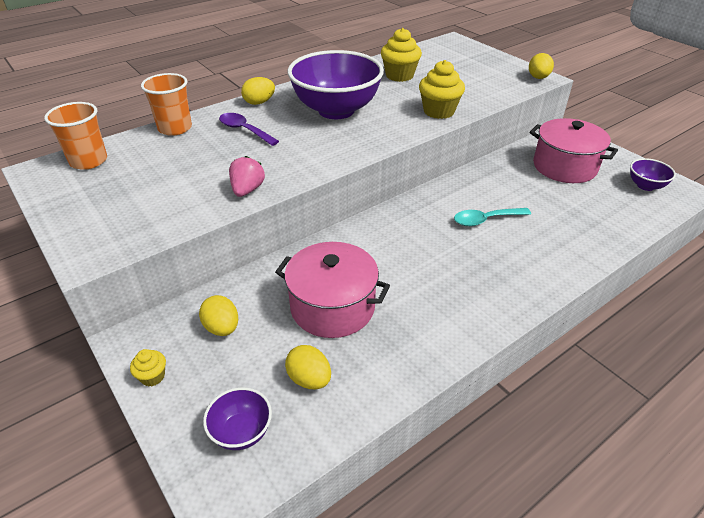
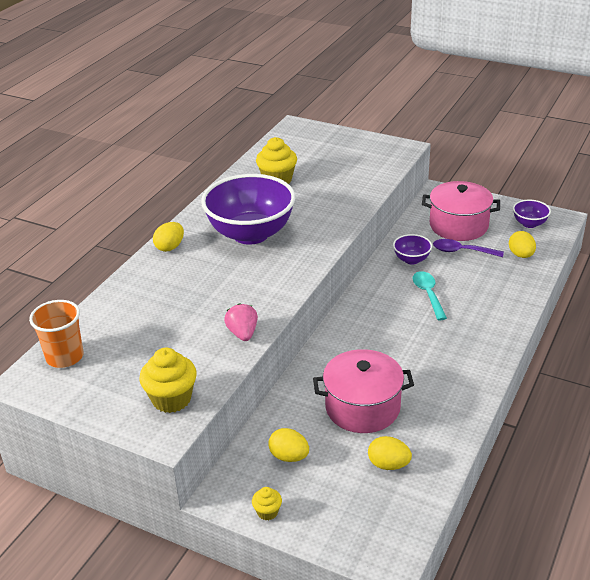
camera: 25 degrees left, 5 degrees down
(175, 128) = (114, 298): orange cup -> none
(241, 432) = (370, 518): purple bowl -> purple bowl (411, 260)
(244, 130) = (184, 280): purple spoon -> purple spoon (462, 251)
(439, 111) = (342, 208): yellow cupcake -> yellow cupcake (171, 399)
(485, 220) = (428, 294): turquoise spoon -> turquoise spoon turned 120 degrees clockwise
(538, 78) = (400, 149): yellow egg -> yellow egg (521, 255)

